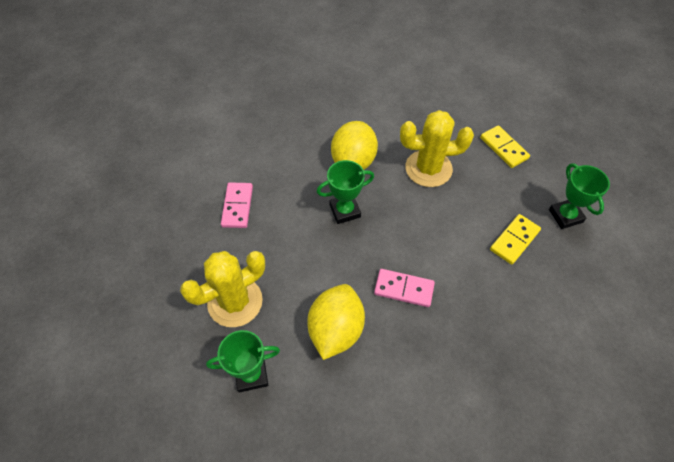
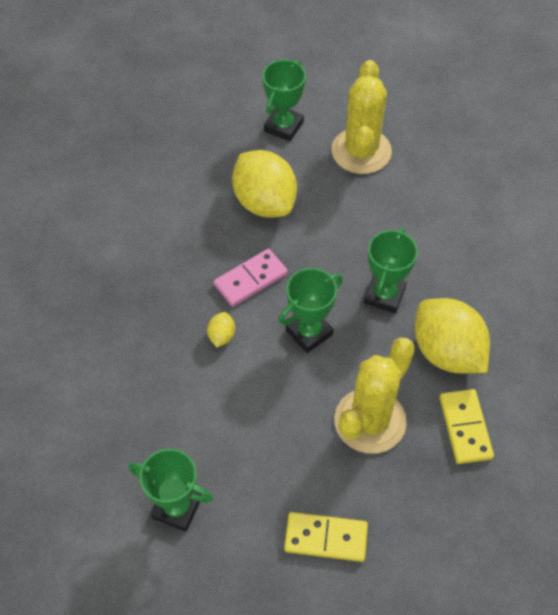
camera: 130 degrees right, 0 degrees up
(237, 206) = (471, 210): pink domino -> none
(407, 231) = (309, 332): none -> green trophy
(457, 273) = (221, 336): none -> yellow lemon
(514, 240) = (203, 423): yellow domino -> yellow domino (465, 427)

